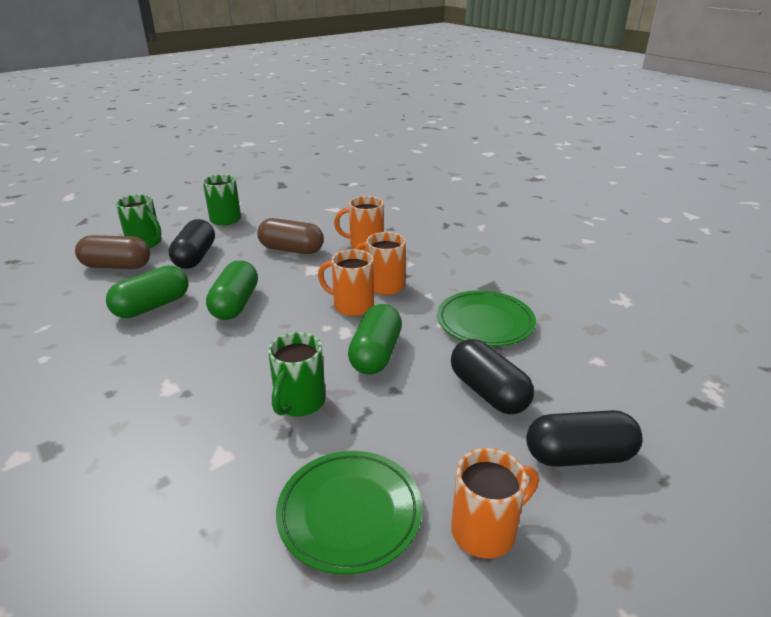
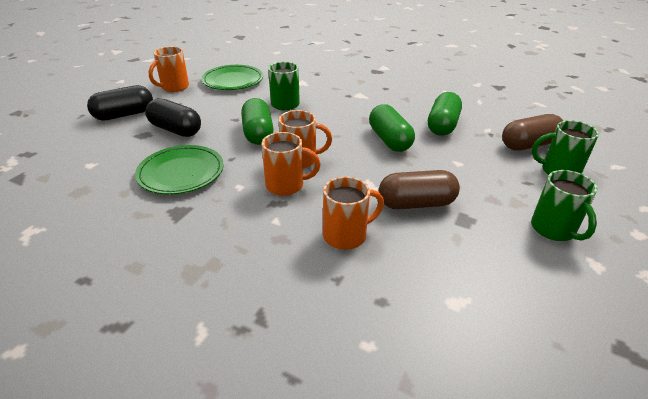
camera: 155 degrees right, 5 degrees up
(195, 257) = (488, 169): black capsule -> none

